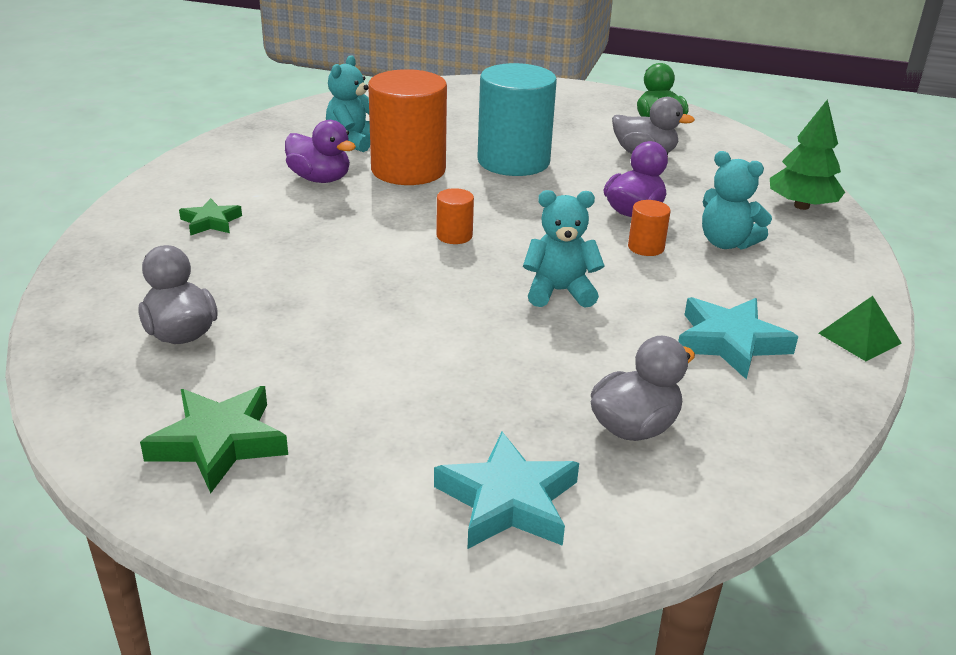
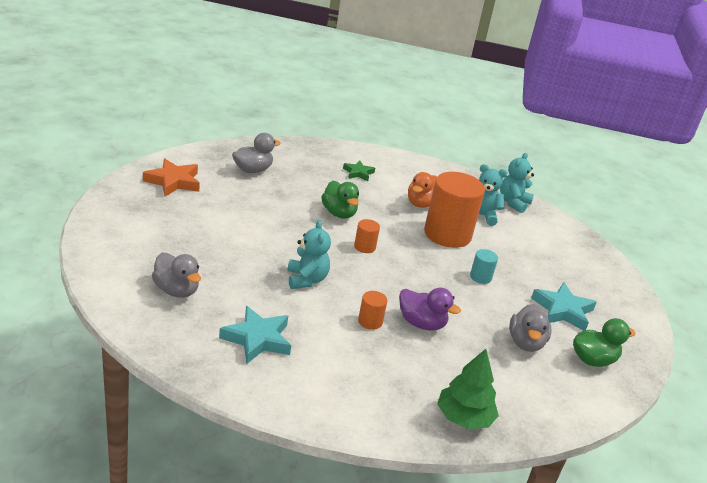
camera: 80 degrees right, 0 degrees up
(219, 443) = (173, 181): green star -> orange star
(320, 179) = (421, 204): purple duck -> orange duck
(352, 250) = (339, 213): none -> green duck
(508, 501) = (127, 248): turquoise star -> turquoise star (562, 310)
(513, 161) = (480, 277): turquoise cylinder -> turquoise cylinder, size x0.43
(726, 243) = (386, 361): turquoise teddy bear -> turquoise teddy bear (513, 203)
(859, 338) = (267, 400): green pyramid -> none

